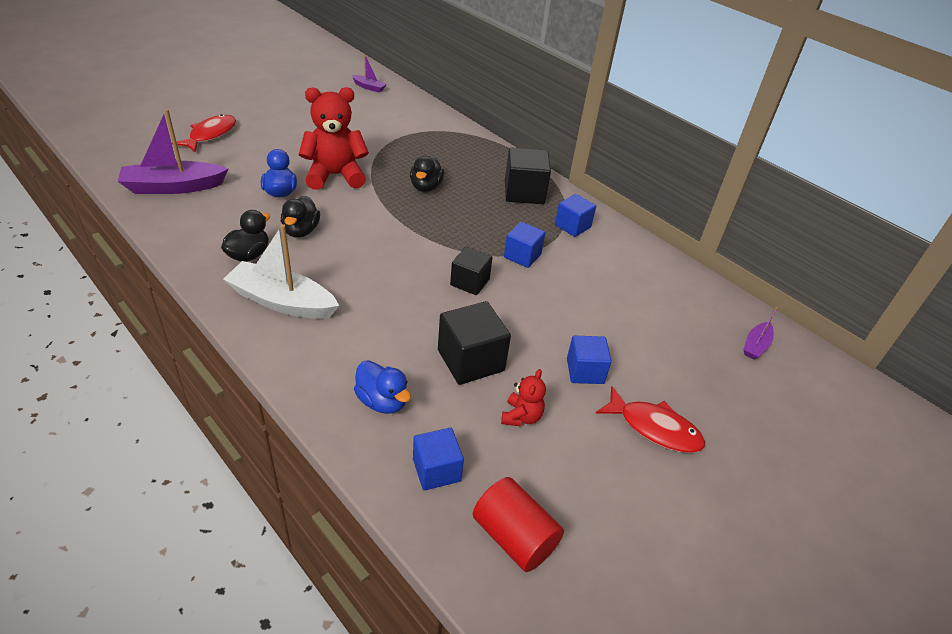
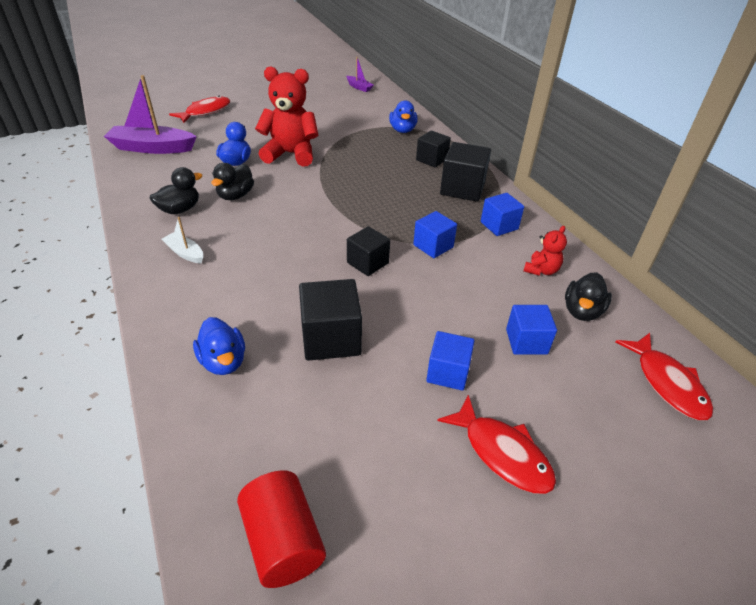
camera: 20 degrees right, 0 degrees up
(282, 301) = (185, 253): white boat -> white boat, size x0.50
(426, 187) = (368, 173): black duck -> black duck (582, 311)
(436, 470) = (239, 444): blue cube -> blue cube (526, 341)
(438, 134) = (402, 130): none -> blue duck
(482, 164) = (432, 159): none -> black cube
(521, 416) = (355, 407): red teddy bear -> red teddy bear (541, 270)
(756, 345) = (667, 383): purple boat -> red fish

